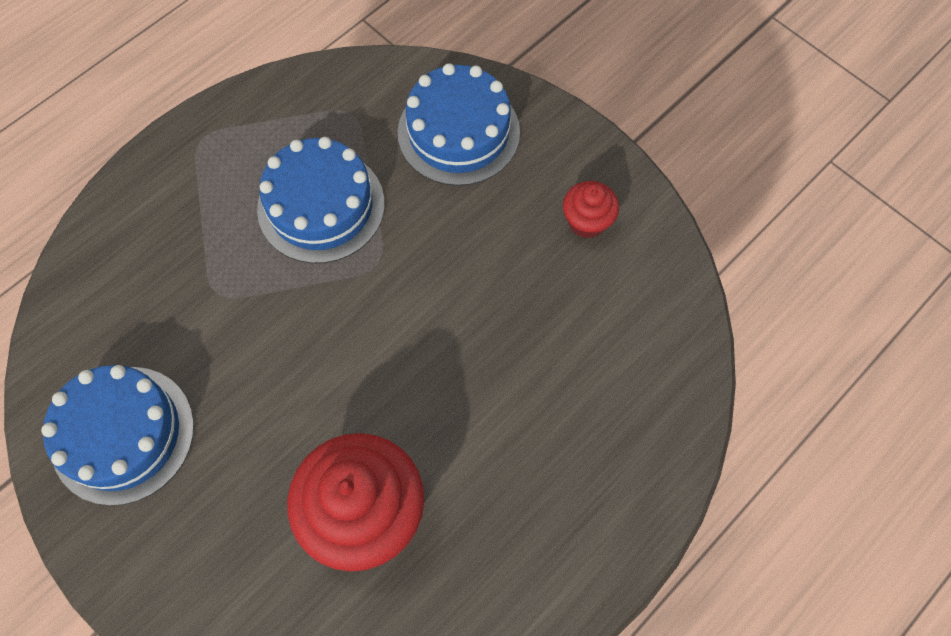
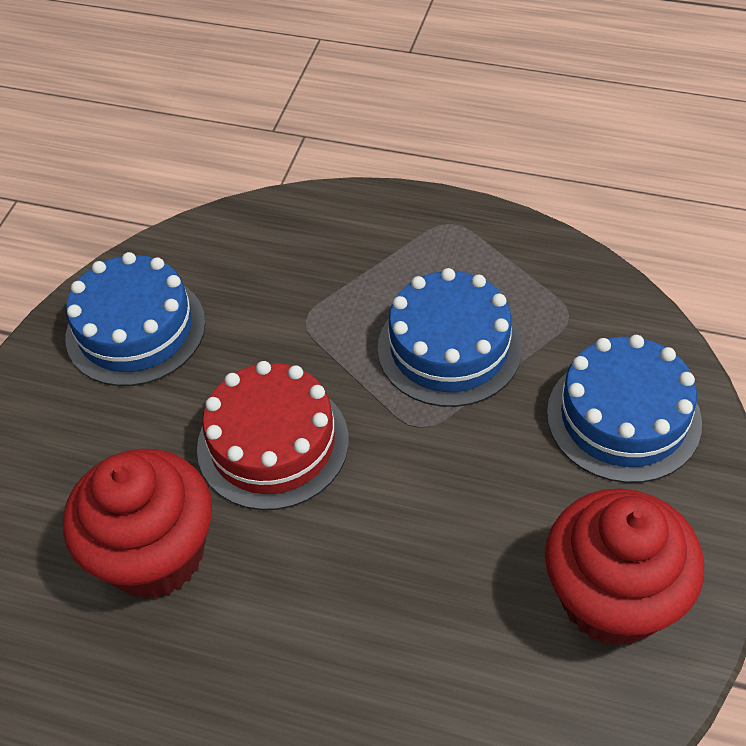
camera: 65 degrees right, 15 degrees down
(321, 376) = (273, 443): none -> red cake
(587, 221) = (612, 598): red cupcake -> red cupcake, size x2.03

